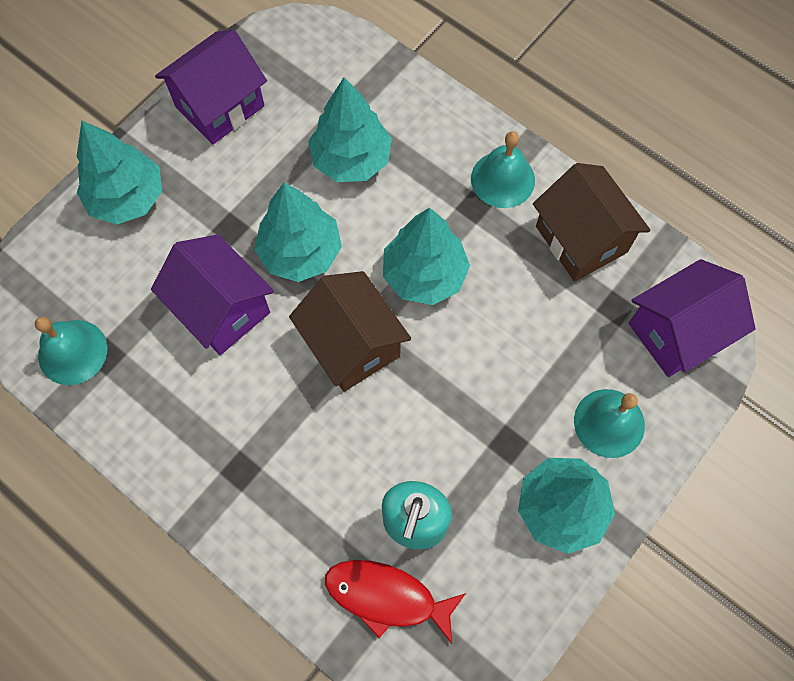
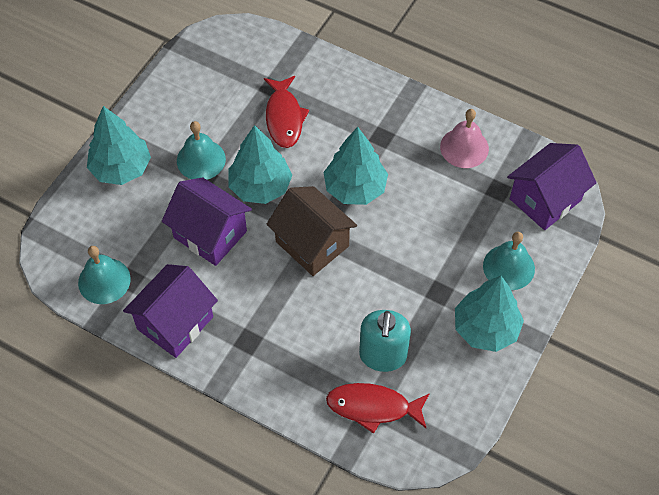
camera: 10 degrees left, 10 degrees down
(220, 106) = (177, 95): purple house -> purple house (175, 323)
(351, 159) = (284, 117): turquoise tree -> red fish
(503, 179) = (399, 115): turquoise bell -> turquoise bell (201, 159)
(581, 239) = (464, 147): brown house -> pink bell

